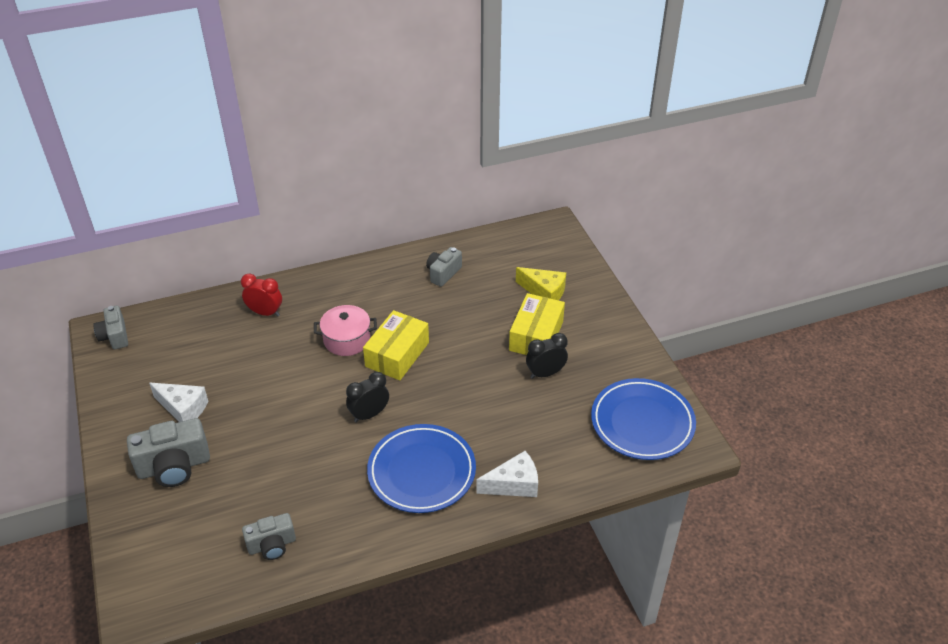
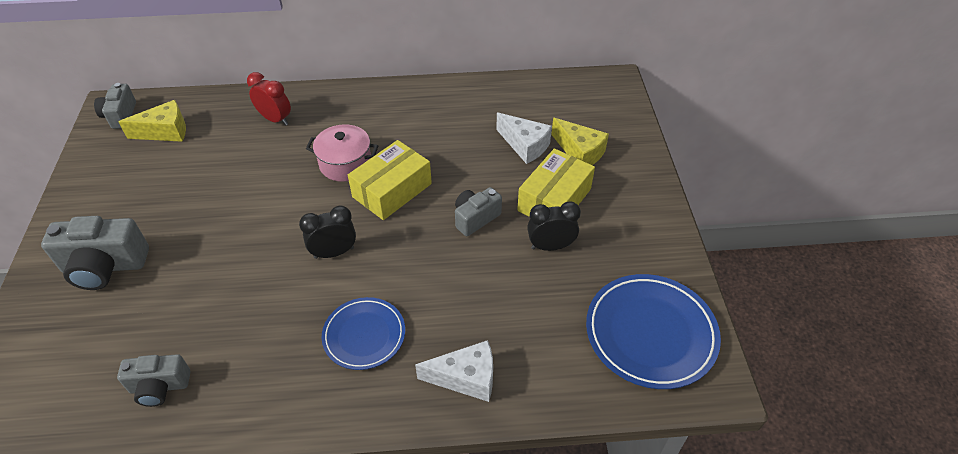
camera: 15 degrees right, 5 degrees up
(166, 343) = (165, 131): none -> yellow cheese
(183, 409) = (146, 204): white cheese -> white cheese (525, 145)
(421, 472) = (364, 335): blue plate -> blue plate, size x0.63
(443, 273) = (475, 111): grey camera -> grey camera (475, 218)

